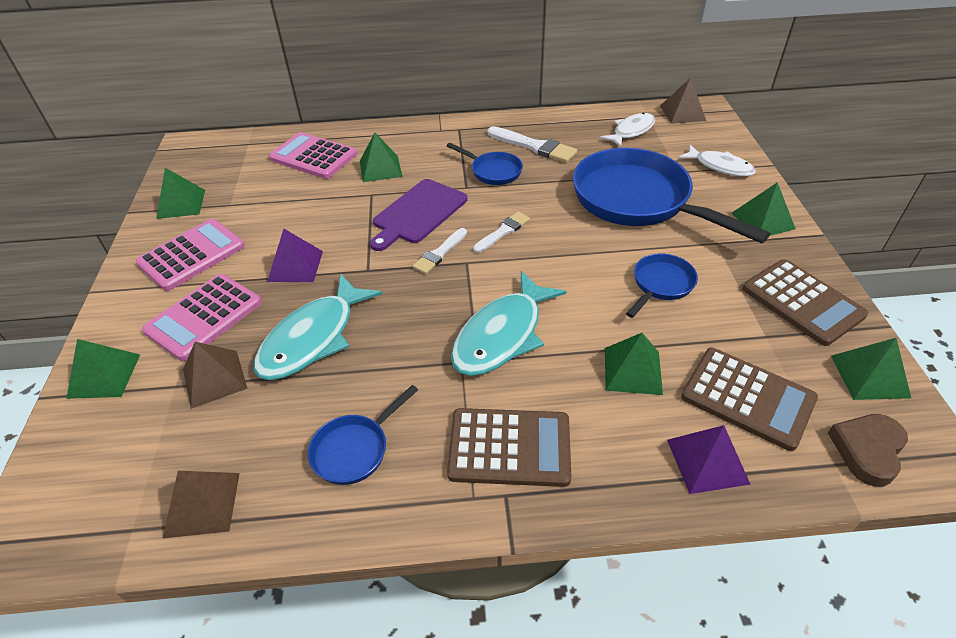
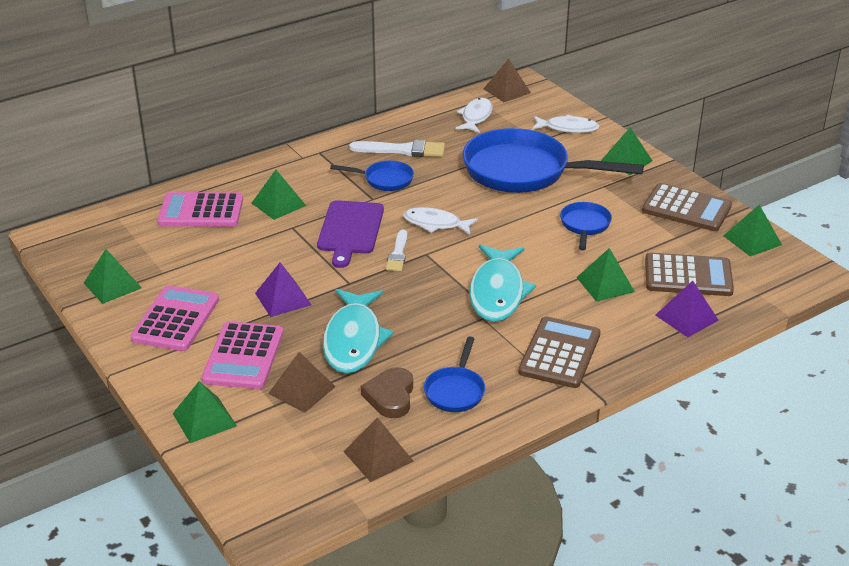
camera: 30 degrees left, 10 degrees down
(503, 232) = (435, 224): white brush -> white fish
(509, 448) = (560, 353): brown calculator -> brown calculator turned 45 degrees counterclockwise
(867, 450) = (772, 280): brown heart -> brown heart (390, 396)

